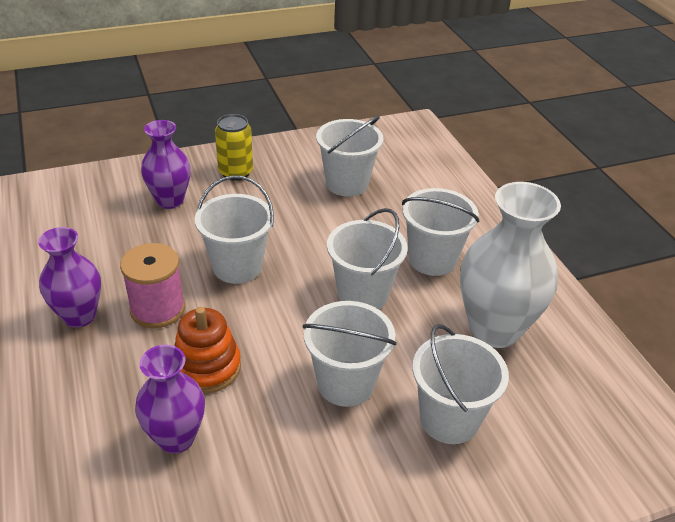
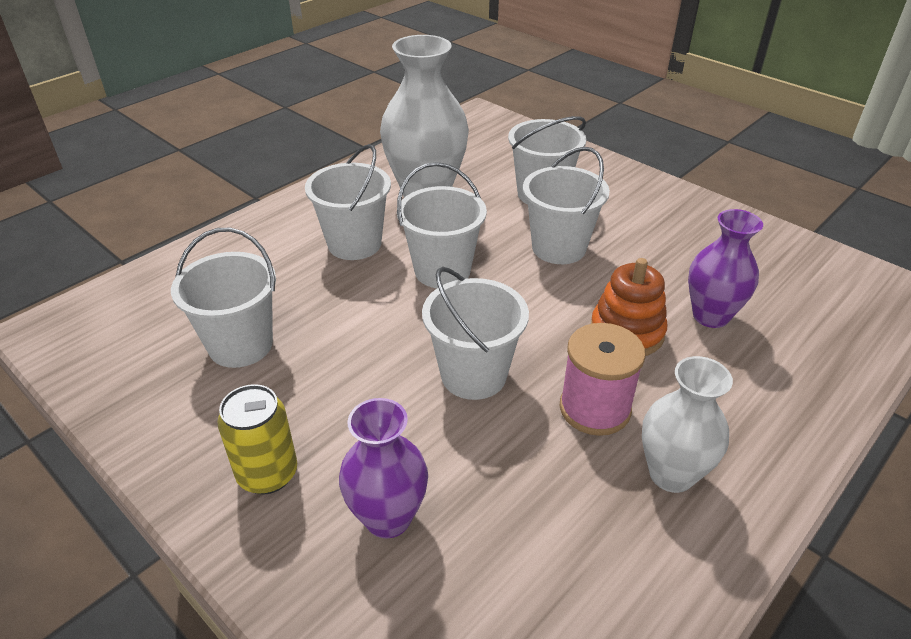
camera: 115 degrees left, 0 degrees up
(79, 316) = (671, 474): purple vase -> white vase

